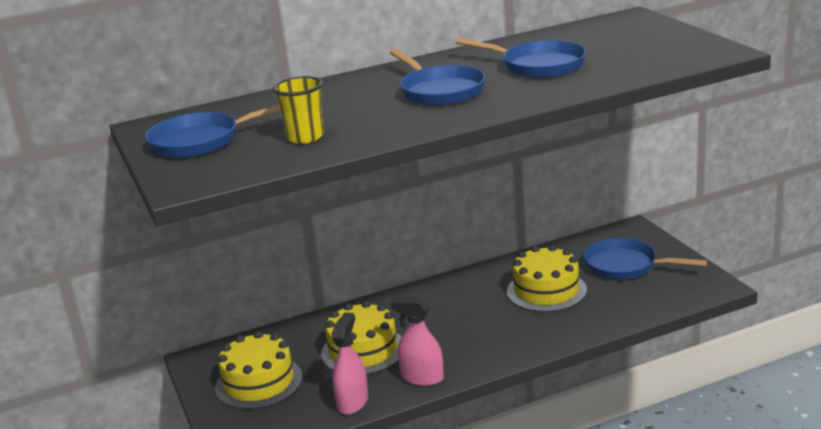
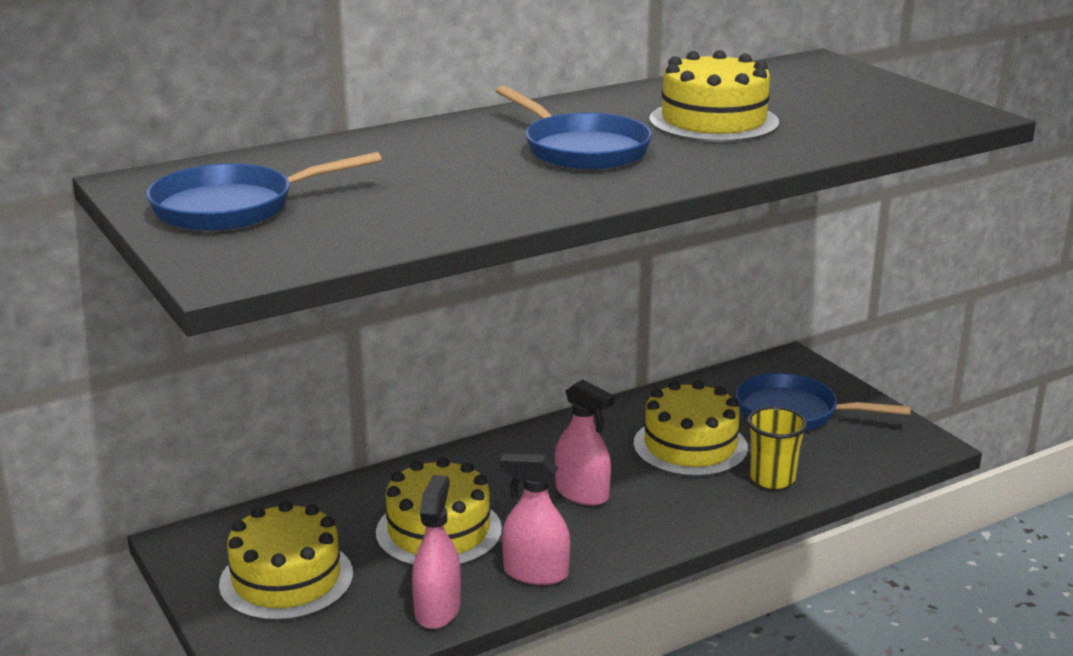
camera: 10 degrees left, 0 degrees up
(305, 137) = (398, 208): yellow cup -> yellow cup (772, 478)
(464, 324) = (582, 493): none -> pink spray bottle
(538, 66) = (713, 121): blue pan -> yellow cake

